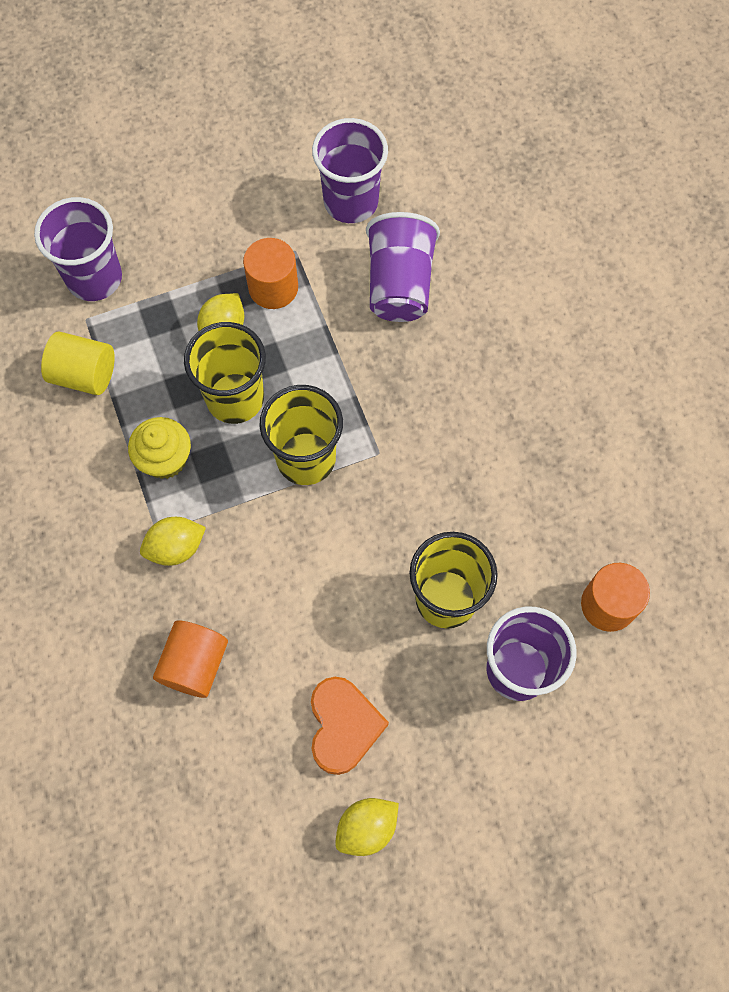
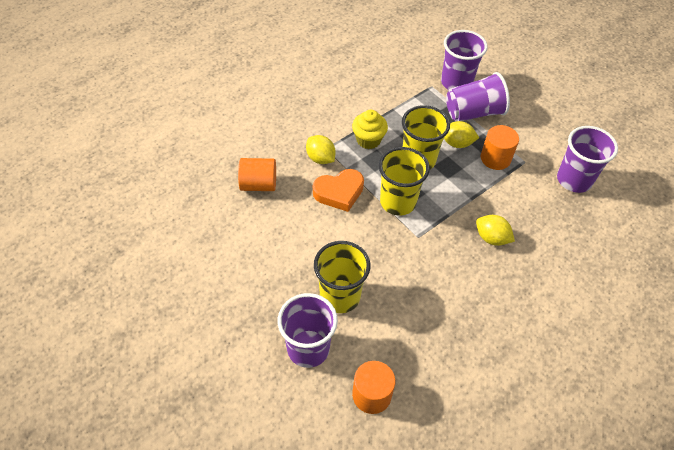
camera: 70 degrees right, 15 degrees down
(84, 374) = (400, 94): yellow cylinder -> none
(343, 726) = (244, 262): orange heart -> orange heart (339, 192)
(367, 828) = (188, 290): yellow lemon -> yellow lemon (491, 238)
(399, 284) = (534, 219): purple cup -> purple cup (473, 112)

